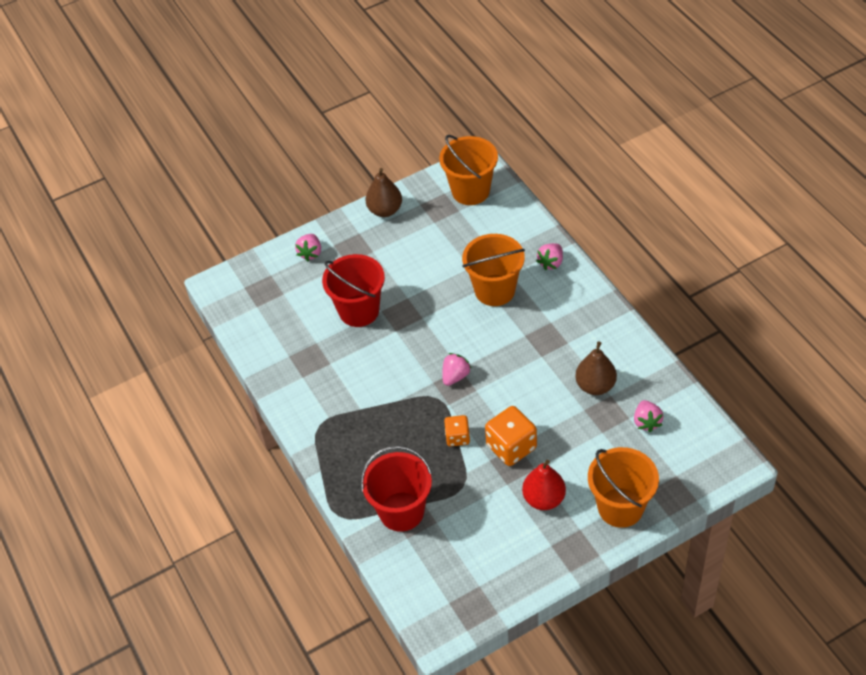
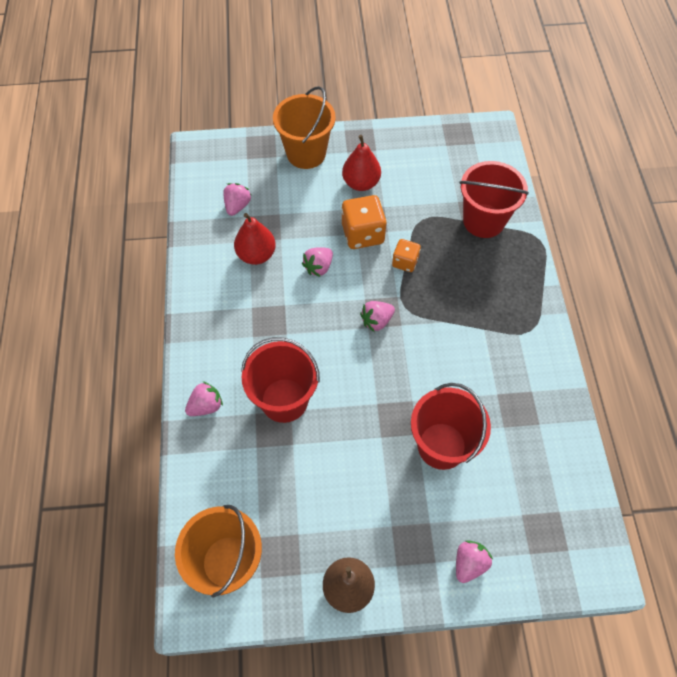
camera: 160 degrees left, 10 degrees up
(495, 290) = (284, 400): orange bucket -> red bucket
(532, 399) = (318, 267): none -> pink strawberry
(595, 386) = (256, 255): brown pear -> red pear

